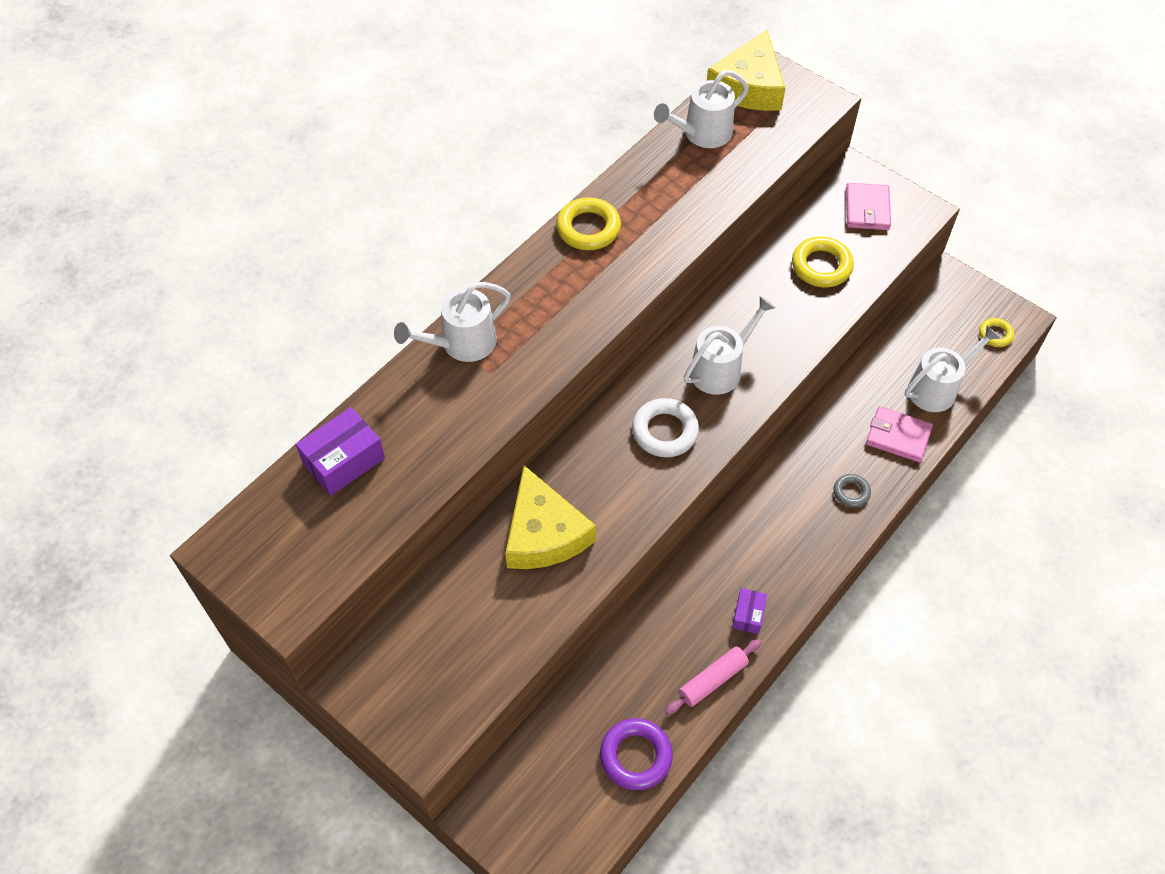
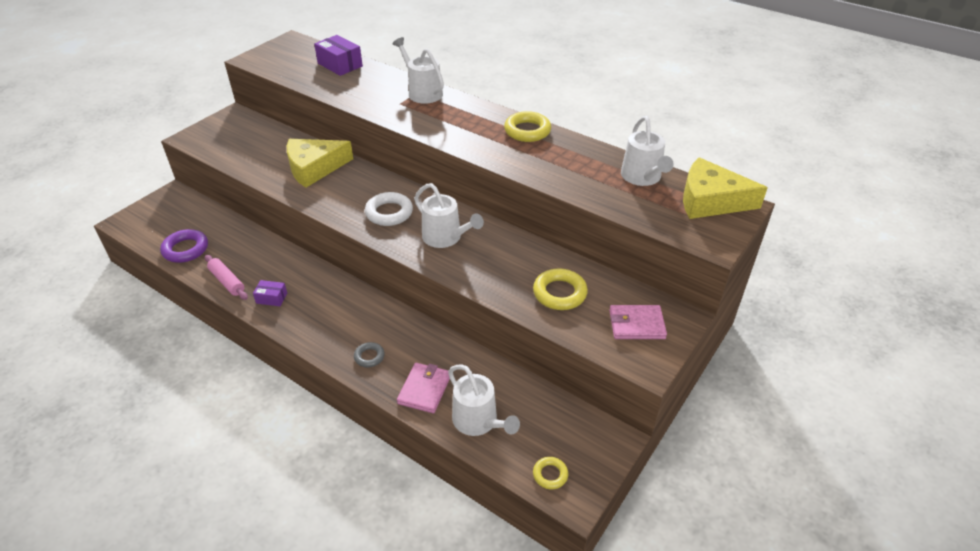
camera: 85 degrees right, 15 degrees down
(702, 133) = (642, 177): white watering can -> white watering can turned 150 degrees counterclockwise

